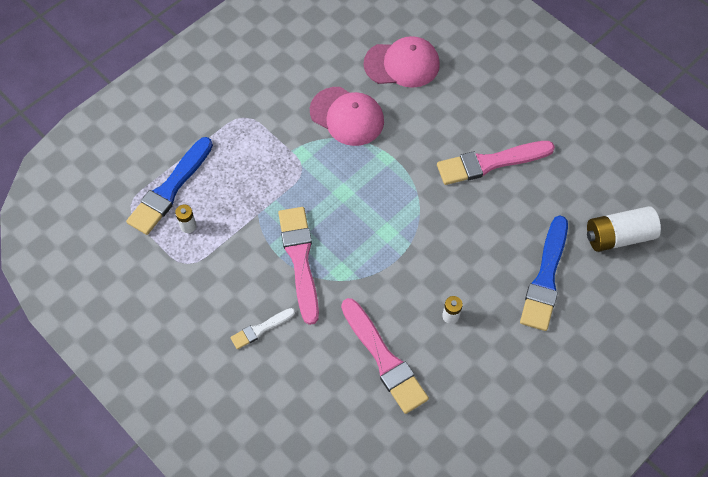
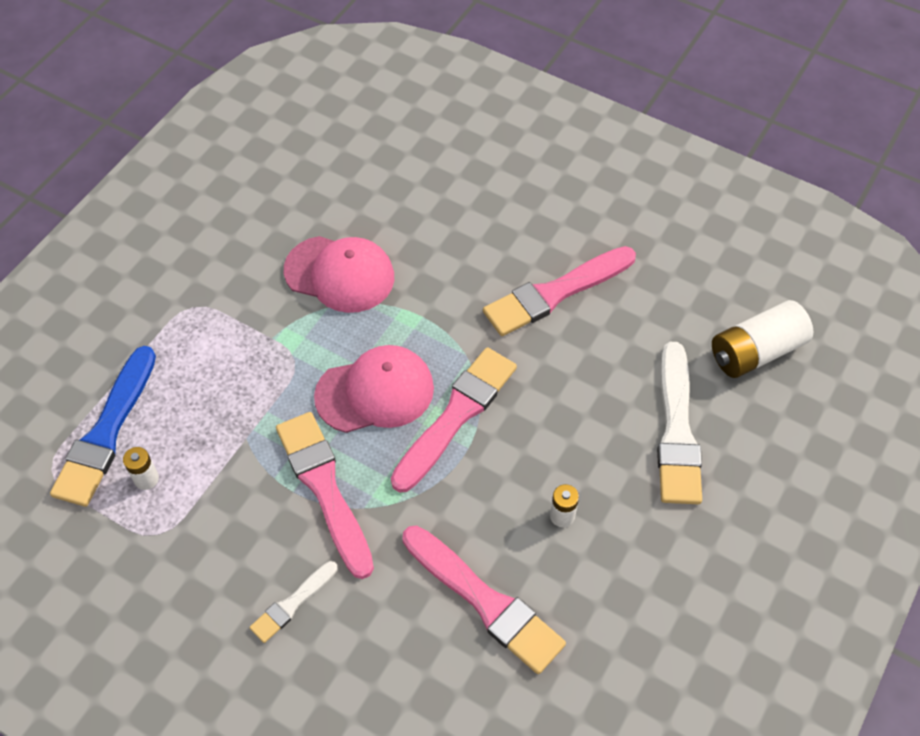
camera: 15 degrees left, 5 degrees down
(399, 232) = (456, 415): none -> pink brush
(402, 64) = (397, 189): pink cap -> pink cap (375, 392)
(545, 278) = (677, 431): blue brush -> white brush

